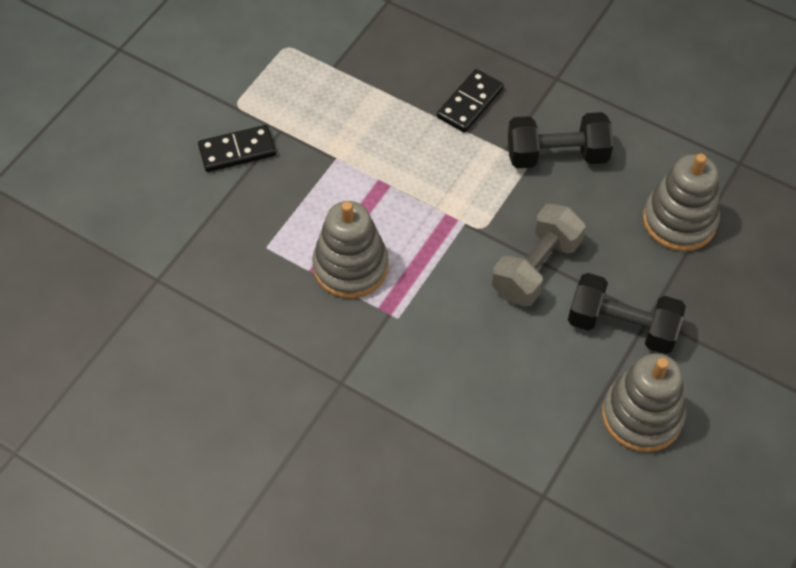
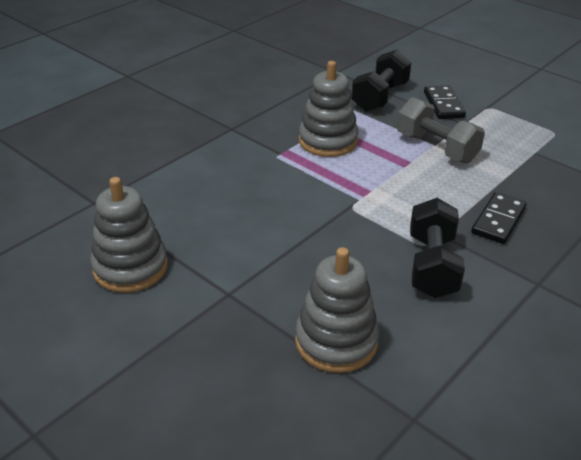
camera: 100 degrees right, 20 degrees down
(470, 103) = (498, 220): black domino -> black domino turned 75 degrees clockwise
(536, 268) = (302, 231): grey dumbbell -> grey dumbbell (436, 148)
(622, 326) = (224, 273): black dumbbell -> black dumbbell (380, 97)

